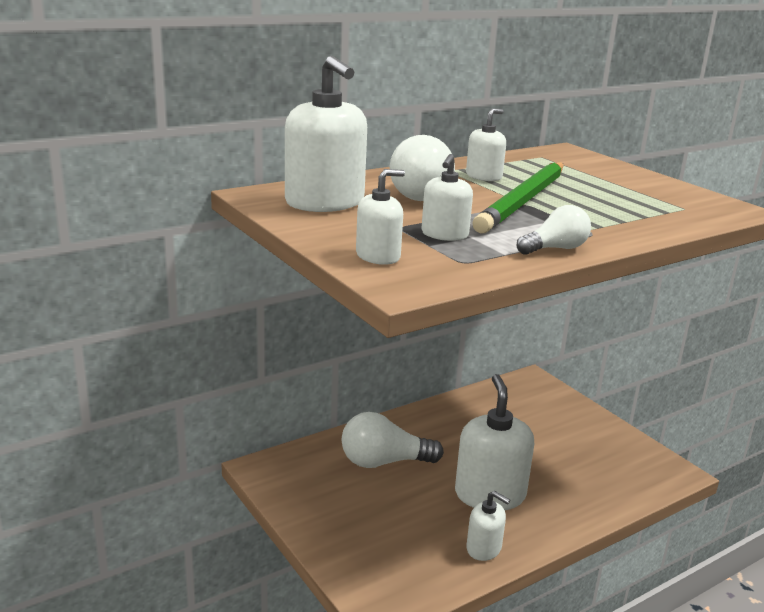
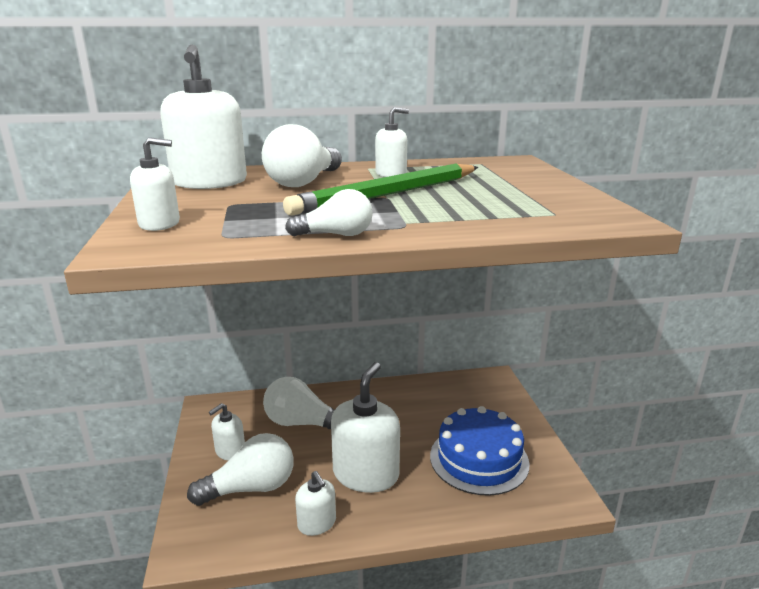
camera: 25 degrees right, 0 degrees up
(391, 535) = (251, 488): none -> white light bulb
(444, 234) = (255, 213): white soap dispenser -> white soap dispenser (230, 451)
(578, 457) = (479, 459): none -> blue cake

